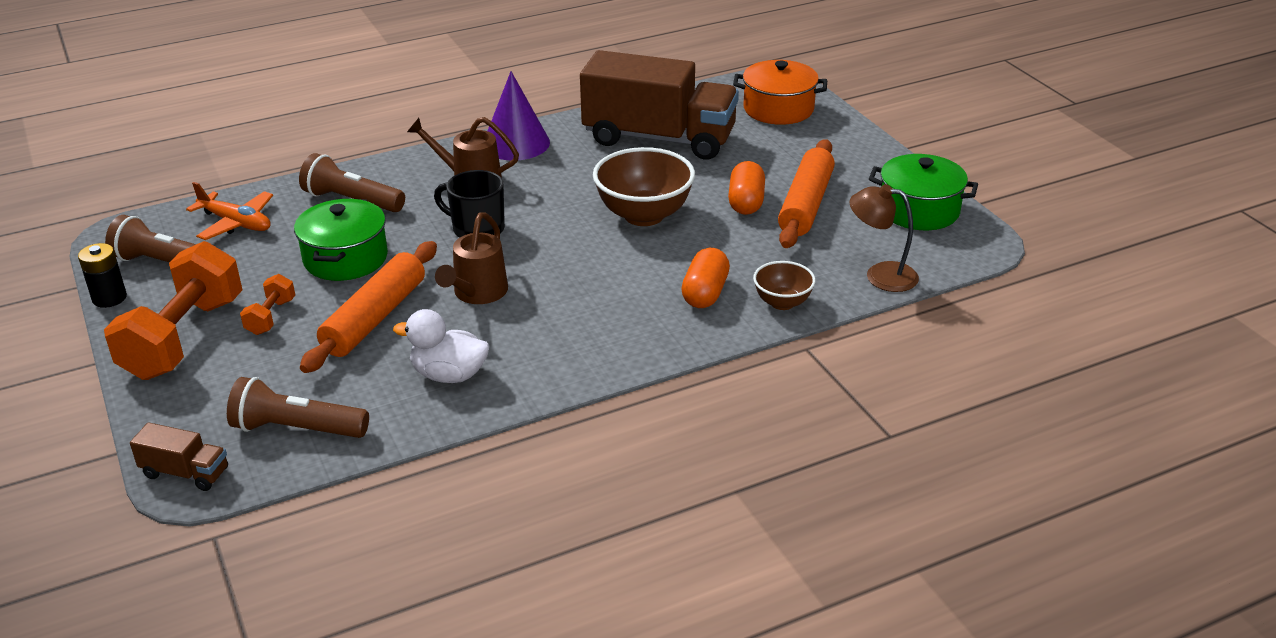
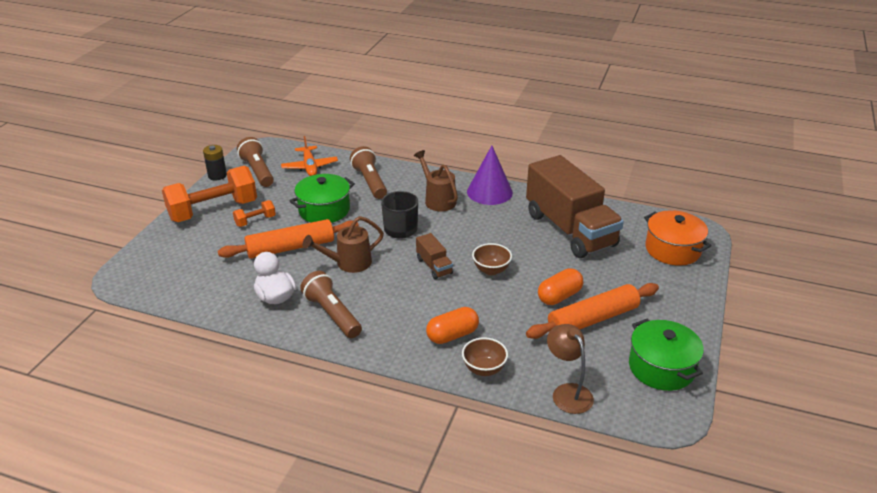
camera: 45 degrees right, 0 degrees up
(185, 473) = (126, 273): brown truck -> brown truck (434, 266)
(297, 429) = (186, 281): brown flashlight -> brown flashlight (332, 314)
(644, 215) = (491, 270): brown bowl -> brown bowl, size x0.55

